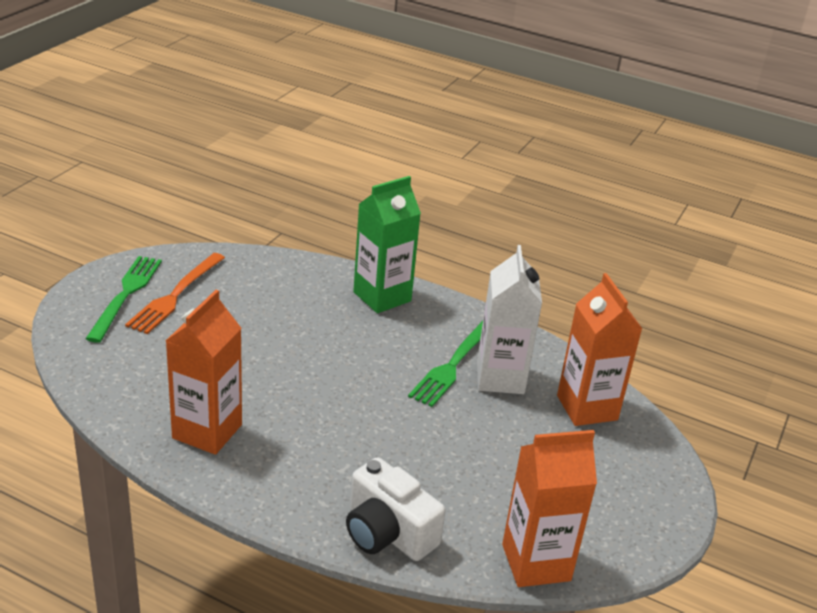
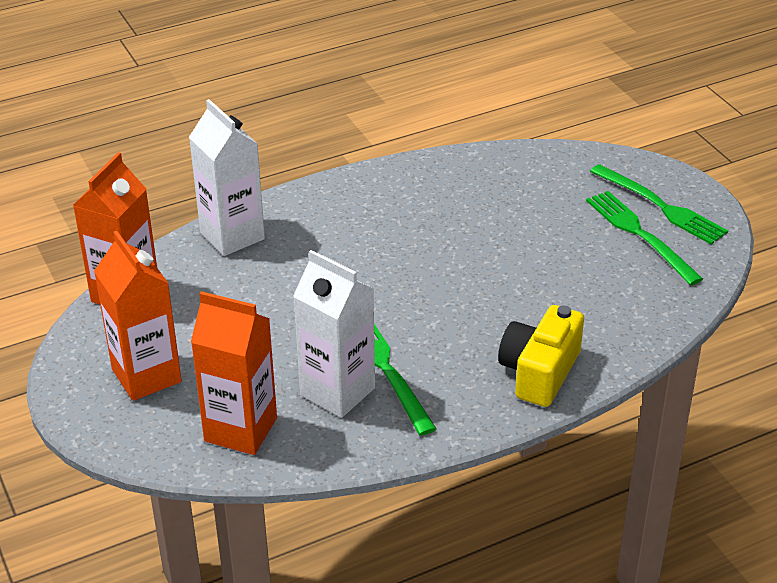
camera: 130 degrees right, 5 degrees up
(175, 295) = (640, 234): orange fork -> green fork
(207, 431) = (425, 192): orange carton -> orange carton (146, 376)
(382, 297) = (539, 372): green carton -> yellow camera
(387, 532) = (232, 236): white camera -> white carton

